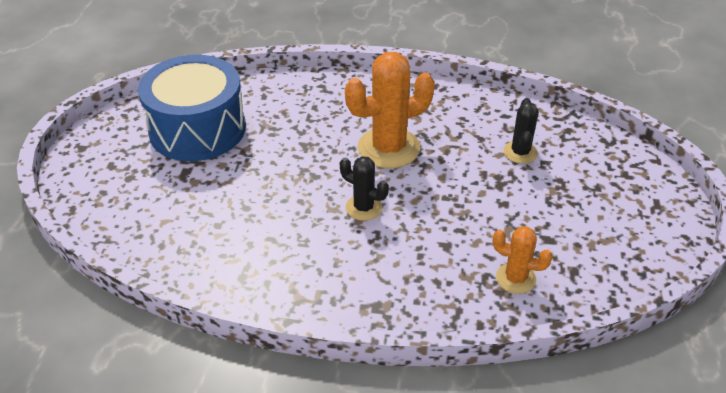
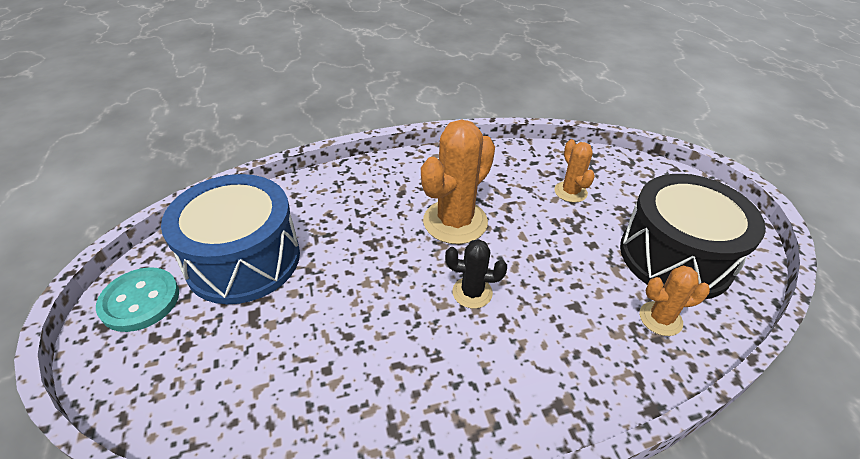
camera: 25 degrees left, 0 degrees up
(112, 137) = (140, 301): none -> turquoise button
(520, 152) = (570, 192): black cactus -> orange cactus
(577, 237) = (675, 257): none -> black drum

